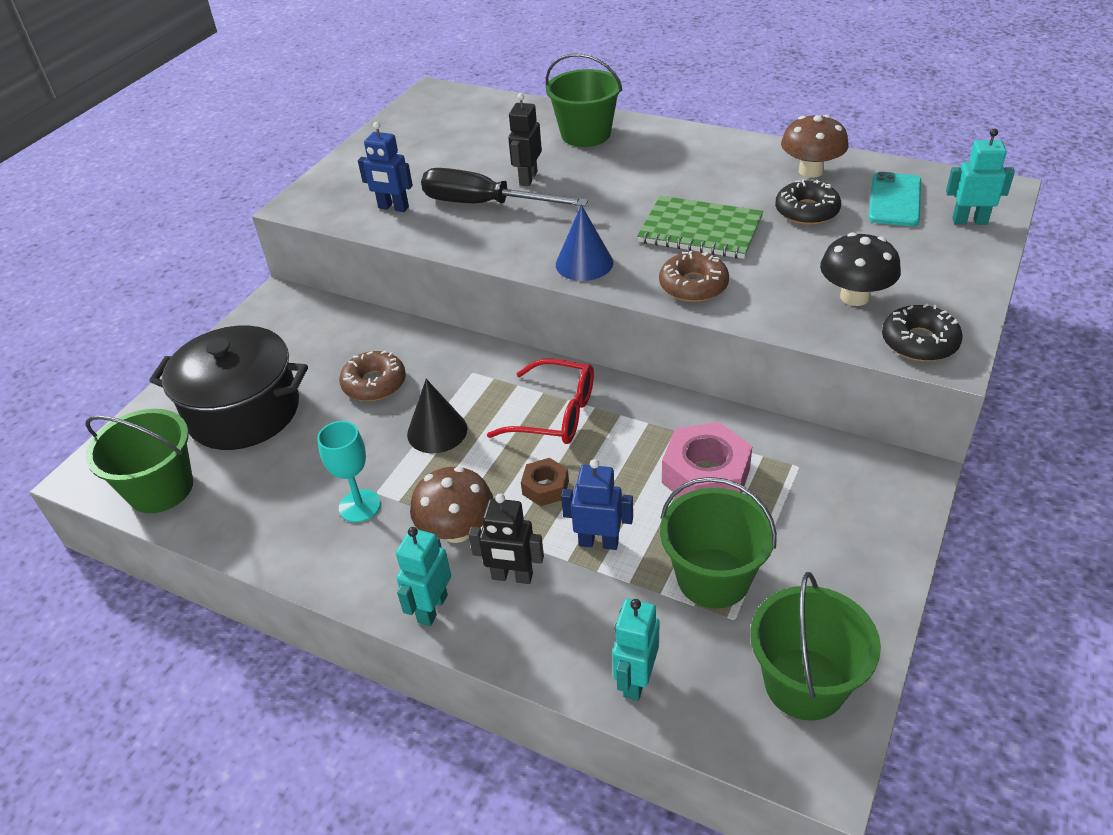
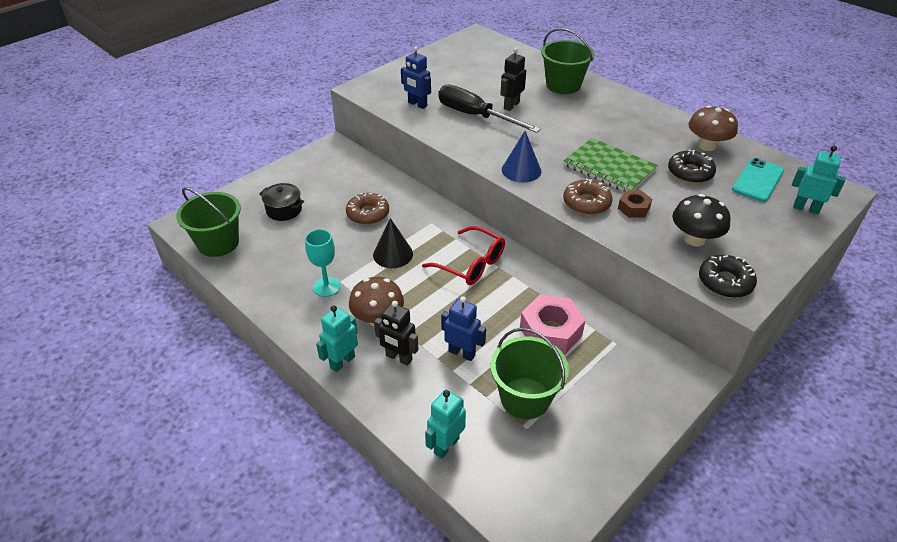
camera: 15 degrees right, 0 degrees up
(244, 412) = (284, 210): black pot -> black pot, size x0.49
(545, 487) = (444, 309): brown nut -> brown nut (633, 208)
(804, 684) = (553, 484): green bucket -> none

